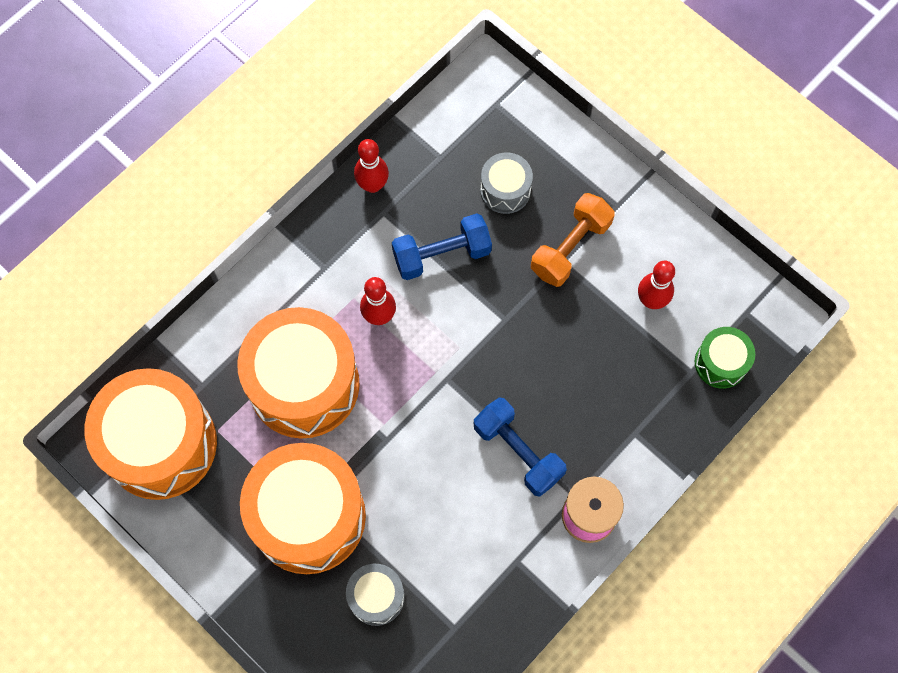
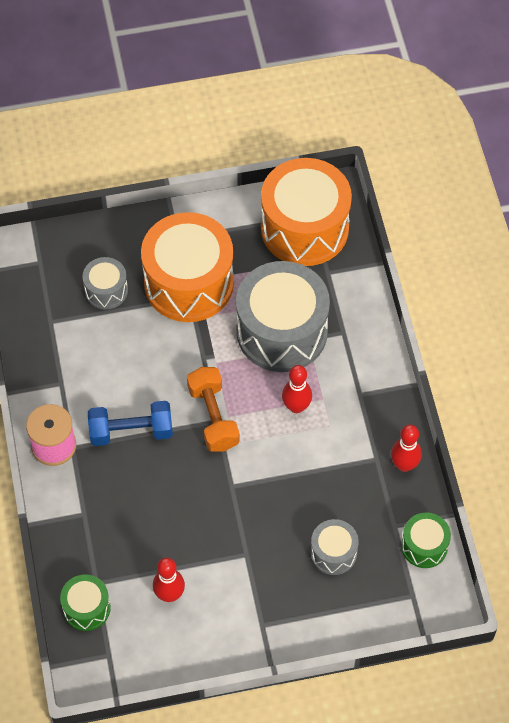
camera: 125 degrees right, 10 degrees down
(304, 384) = (282, 332): orange drum -> grey drum
(442, 122) = (424, 546): none -> green drum
(442, 255) = (313, 476): blue dumbbell -> none
(570, 247) = (253, 567): orange dumbbell -> orange dumbbell (213, 417)

